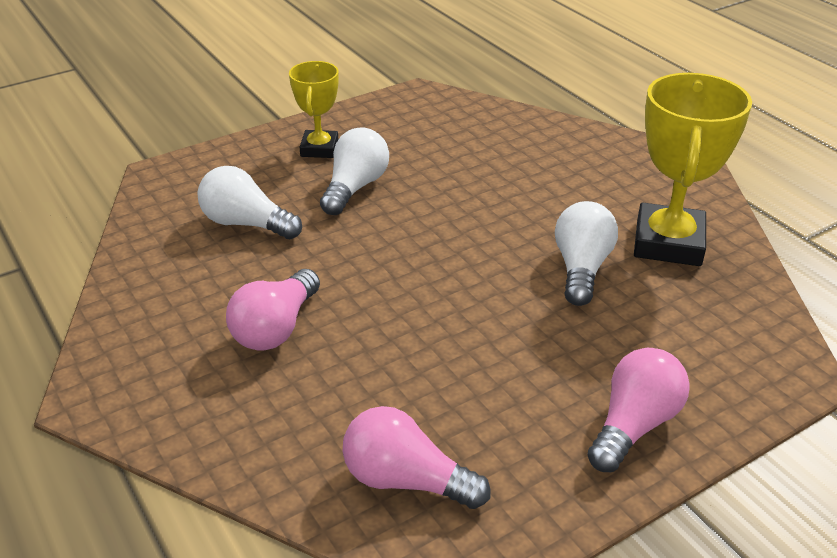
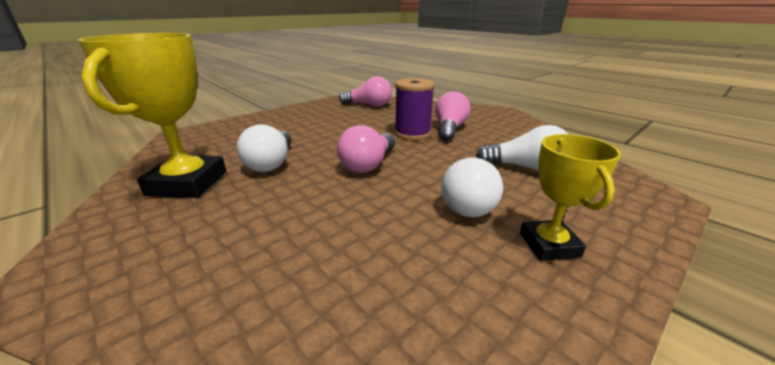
camera: 170 degrees right, 10 degrees down
(352, 321) = (412, 133): none -> purple spool
(634, 425) = (277, 118): pink light bulb -> pink light bulb (368, 164)

